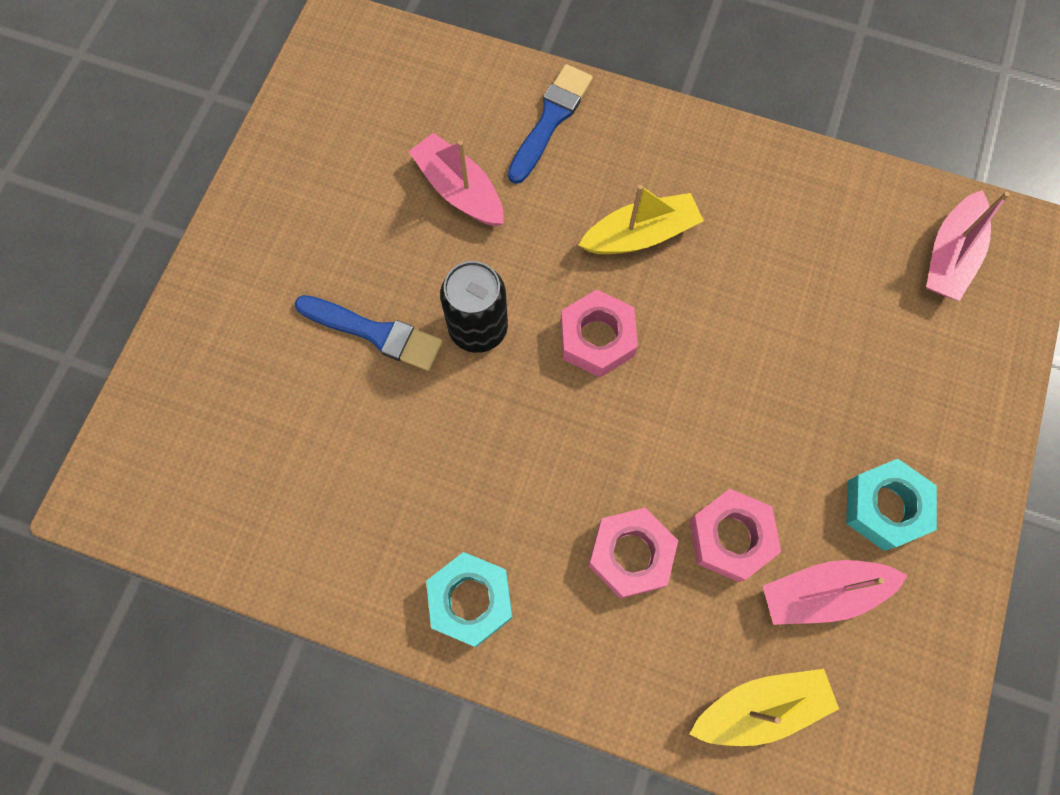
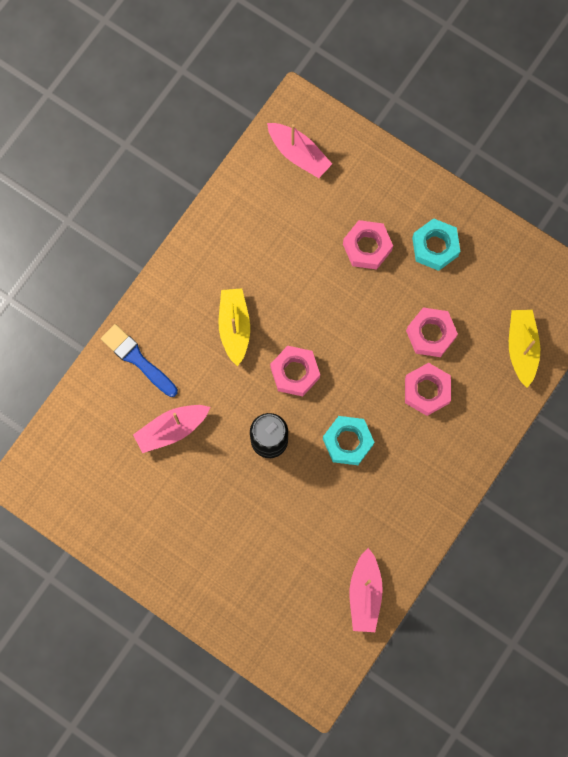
camera: 75 degrees left, 5 degrees up
(375, 333) = (255, 503): blue brush -> none
(471, 600) = (430, 484): turquoise nut -> turquoise nut (348, 442)
(823, 593) = (472, 296): pink boat -> pink boat (365, 594)
(841, 396) = (367, 247): none -> pink nut

